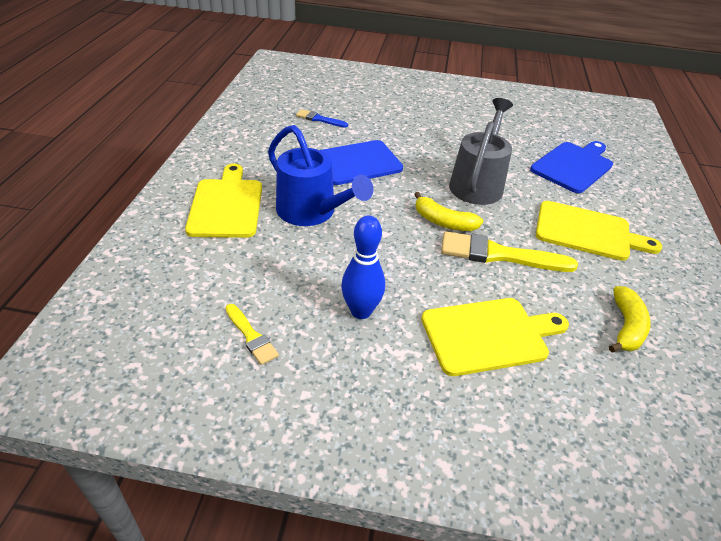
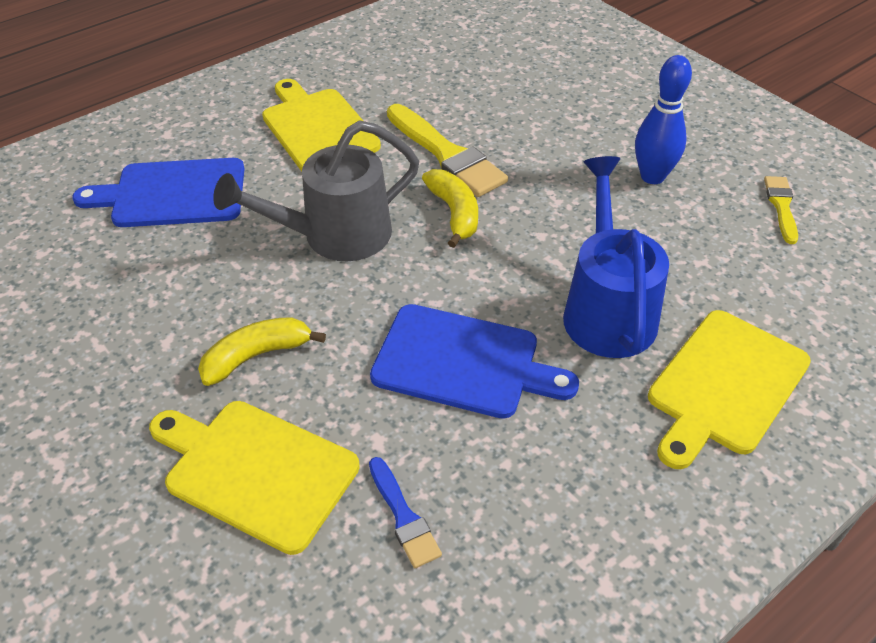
camera: 135 degrees left, 5 degrees up
(489, 335) = (554, 109): yellow cutting board -> yellow cutting board (255, 471)
(626, 327) = (430, 63): yellow banana -> yellow banana (256, 356)

